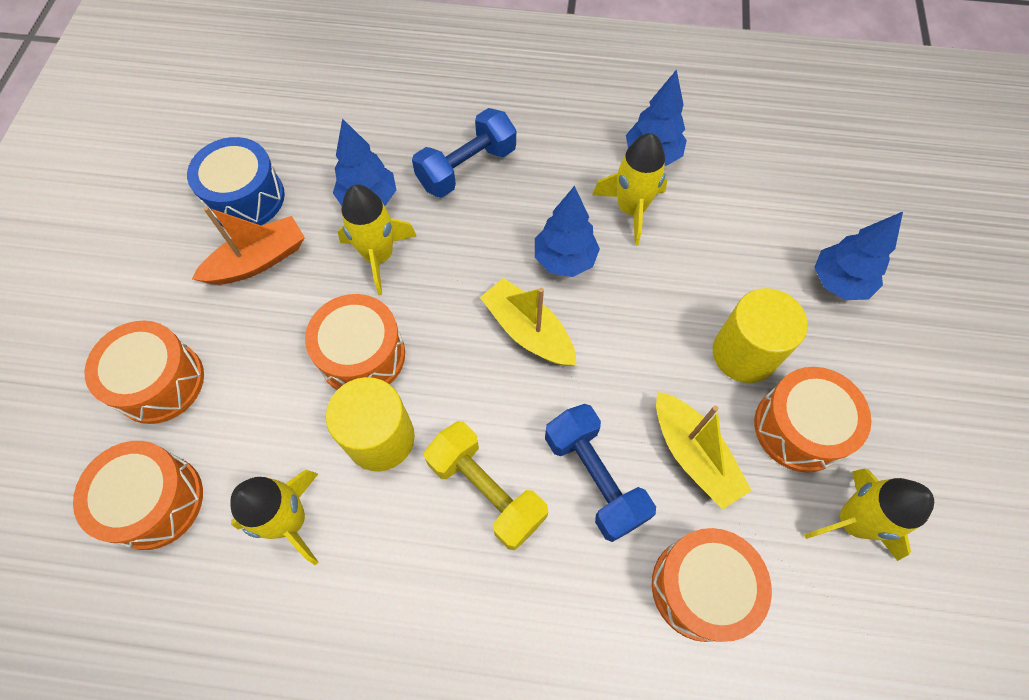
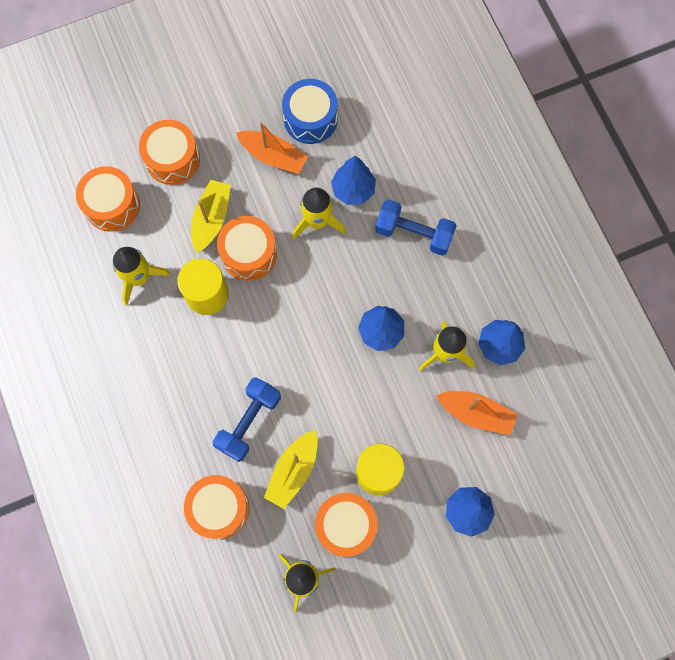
camera: 60 degrees right, 10 degrees up
(486, 490) = (209, 368): yellow dumbbell -> none
(528, 331) = (318, 337): yellow boat -> yellow boat (211, 219)
(721, 215) = (476, 413): none -> orange boat

